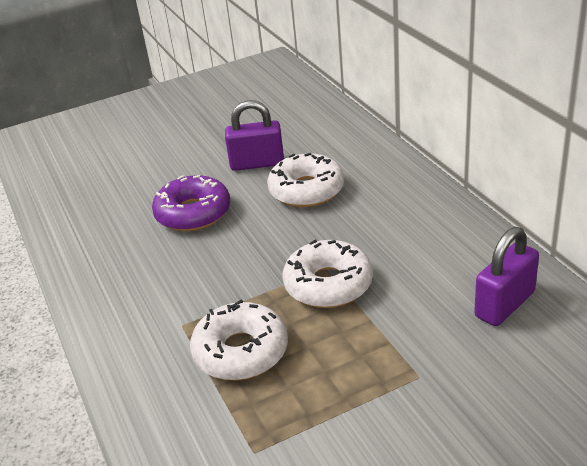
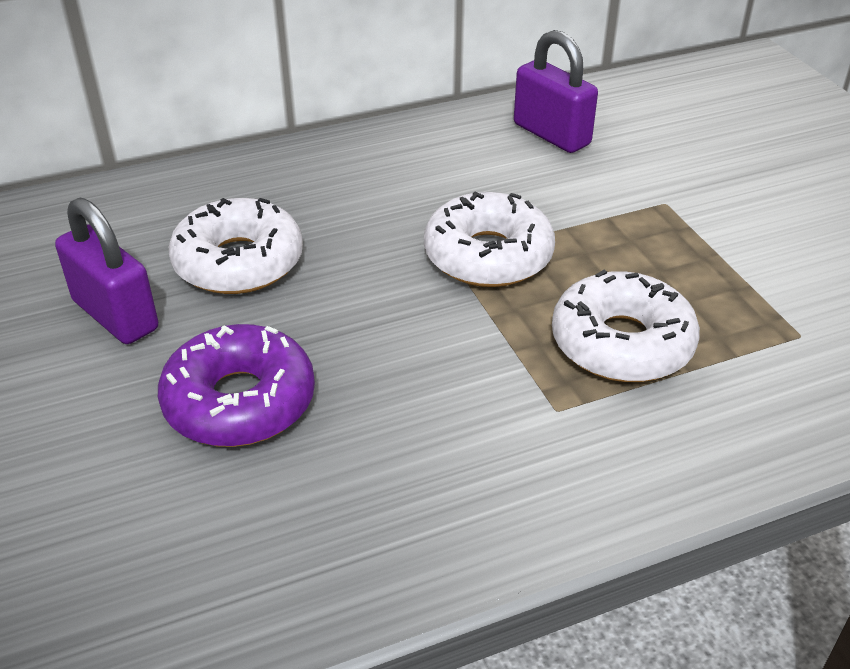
camera: 90 degrees left, 5 degrees up
(257, 163) = (115, 315): purple padlock -> purple padlock turned 45 degrees counterclockwise

